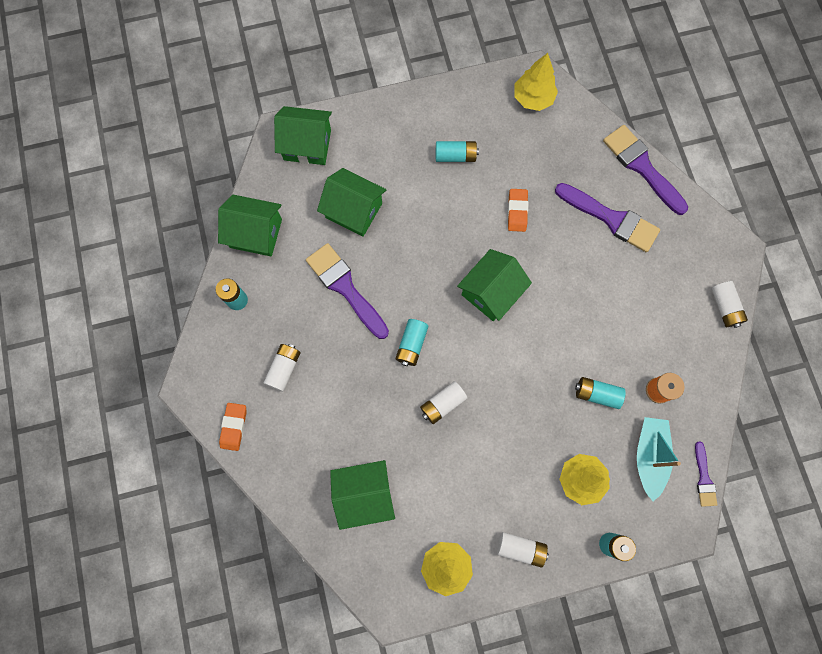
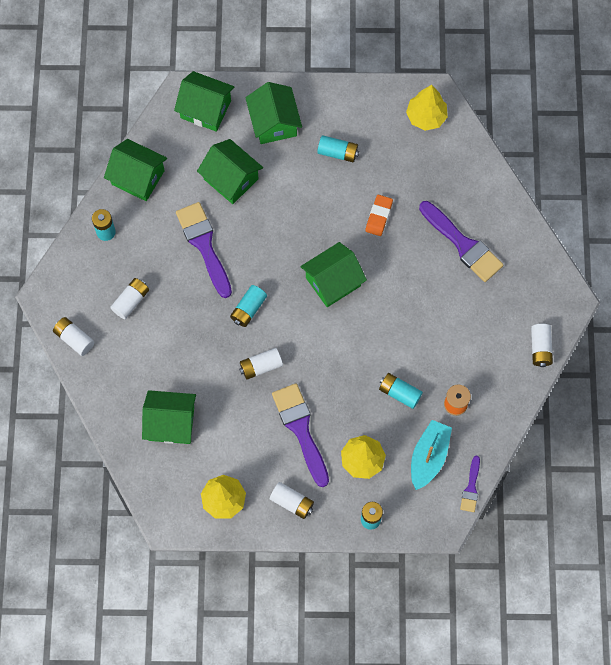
camera: 15 degrees right, 5 degrees down
(234, 427) = (74, 339): orange eraser -> white battery
(381, 141) = (274, 122): none -> green house
(642, 167) = (507, 204): purple brush -> purple brush (301, 429)

